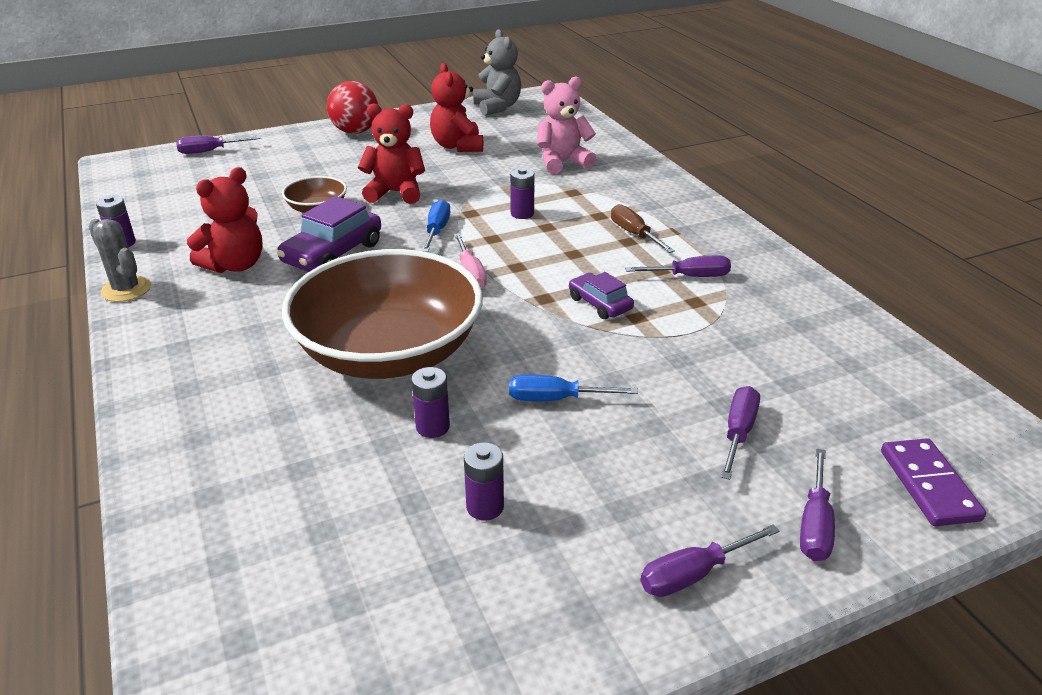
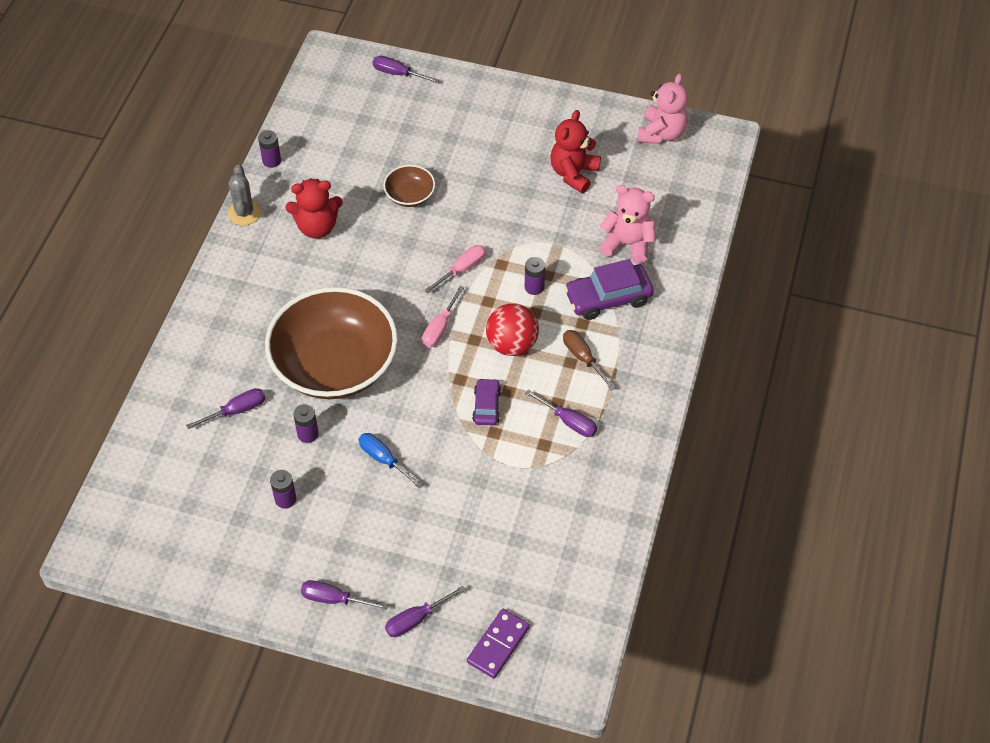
camera: 40 degrees right, 20 degrees up
(333, 253) = (380, 252): purple car -> purple car (608, 298)
(355, 131) = (519, 106): red ball -> red ball (512, 344)
(395, 193) = (475, 208): red teddy bear -> none
(437, 231) = (462, 269): blue screwdriver -> pink screwdriver
(497, 107) = (661, 133): grey teddy bear -> pink teddy bear
(634, 234) = (583, 358): brown screwdriver -> brown screwdriver turned 45 degrees counterclockwise
(738, 433) = (447, 547): purple screwdriver -> purple screwdriver (236, 411)

